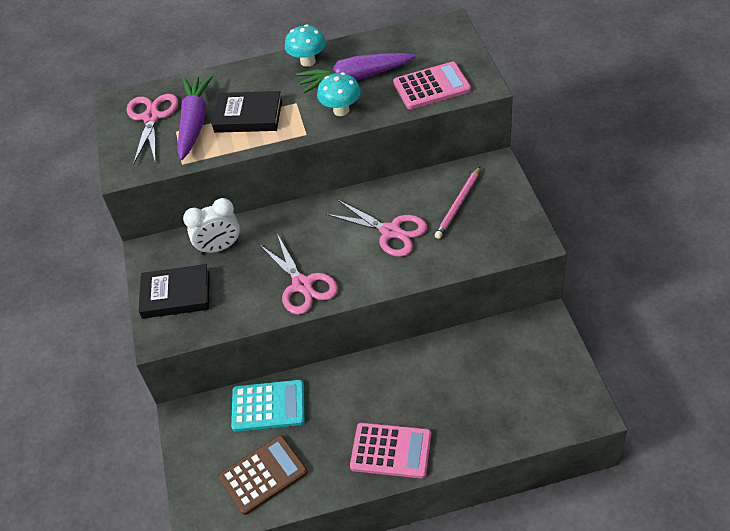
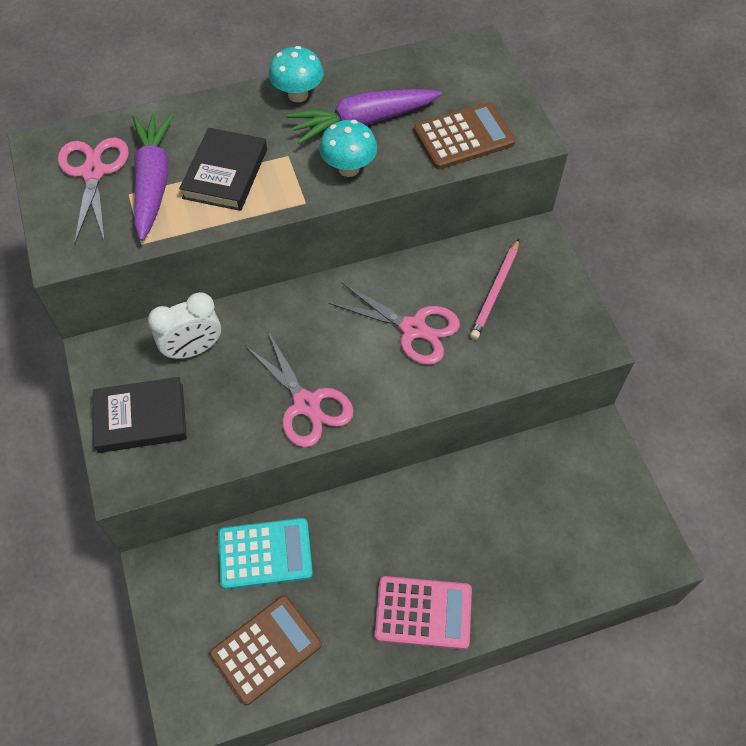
camera: 10 degrees left, 10 degrees up
(248, 116) = (225, 173): black book -> black book turned 75 degrees counterclockwise
(432, 87) = (464, 137): pink calculator -> brown calculator

